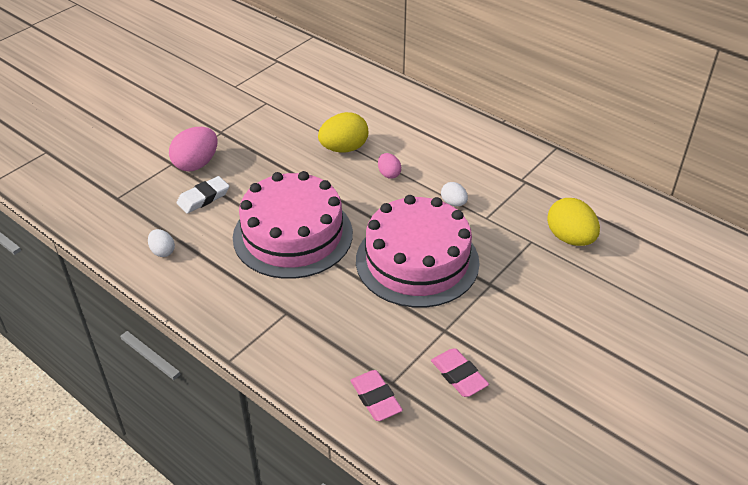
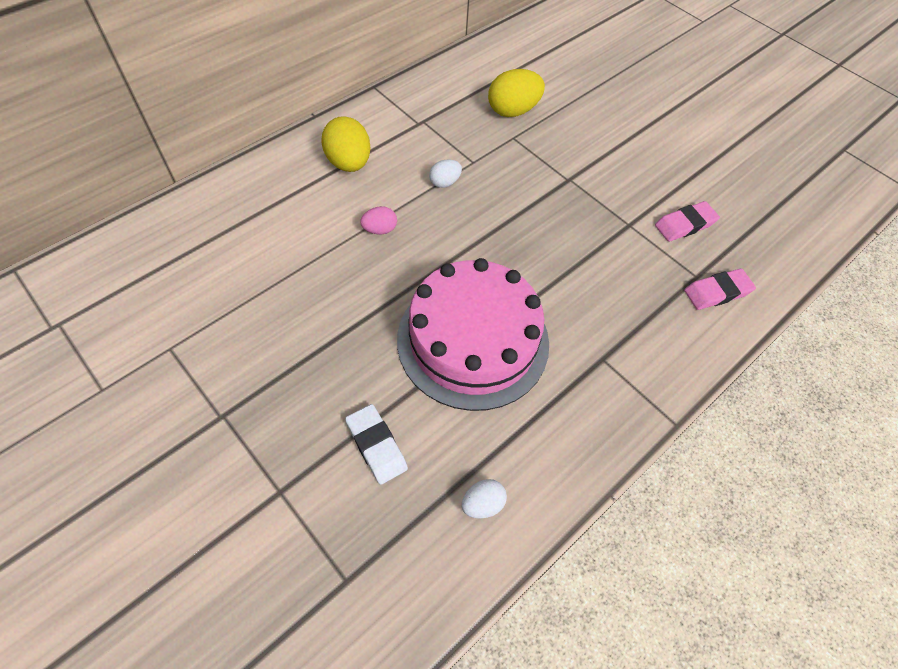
camera: 85 degrees left, 15 degrees up
(196, 164) = (293, 454): pink egg -> none
(344, 148) = (315, 267): yellow egg -> yellow egg (349, 163)
(417, 261) = (531, 229): pink cake -> none

